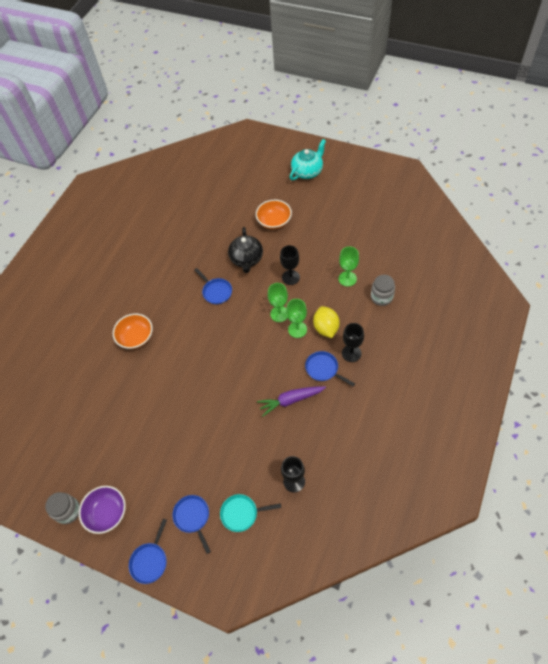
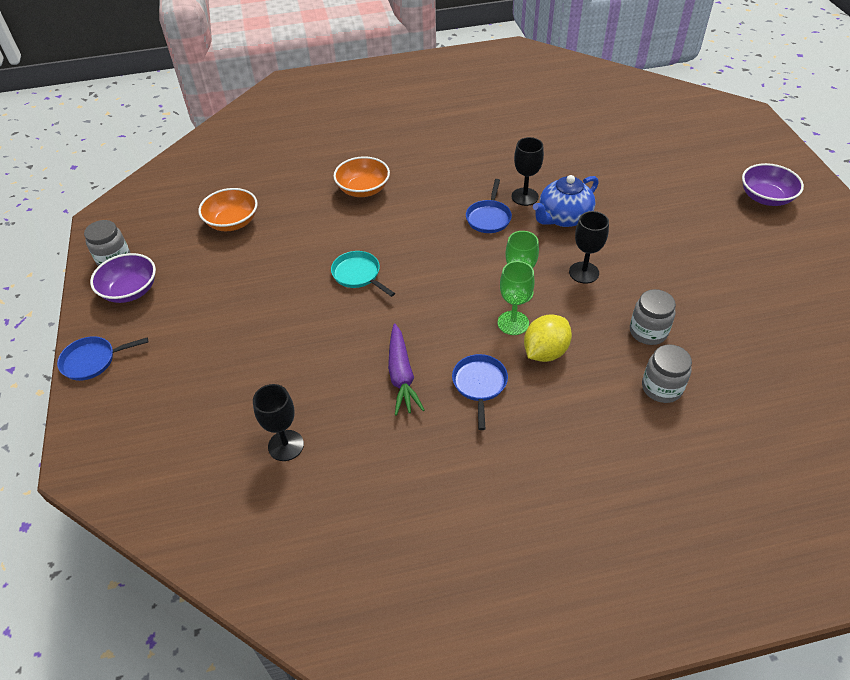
camera: 50 degrees right, 10 degrees down
(193, 517) = (169, 369): blue pan -> none
(242, 513) = (204, 414): turquoise pan -> turquoise pan (358, 275)
(246, 259) = (563, 218): black teapot -> blue teapot
(274, 221) = (648, 210): orange bowl -> orange bowl (232, 222)
(291, 400) = (401, 375): purple carrot -> purple carrot turned 135 degrees counterclockwise
(307, 171) = (765, 197): turquoise teapot -> purple bowl
(347, 279) = (648, 332): green goblet -> grey jar
(351, 353) = (534, 402): black goblet -> black goblet (525, 197)

